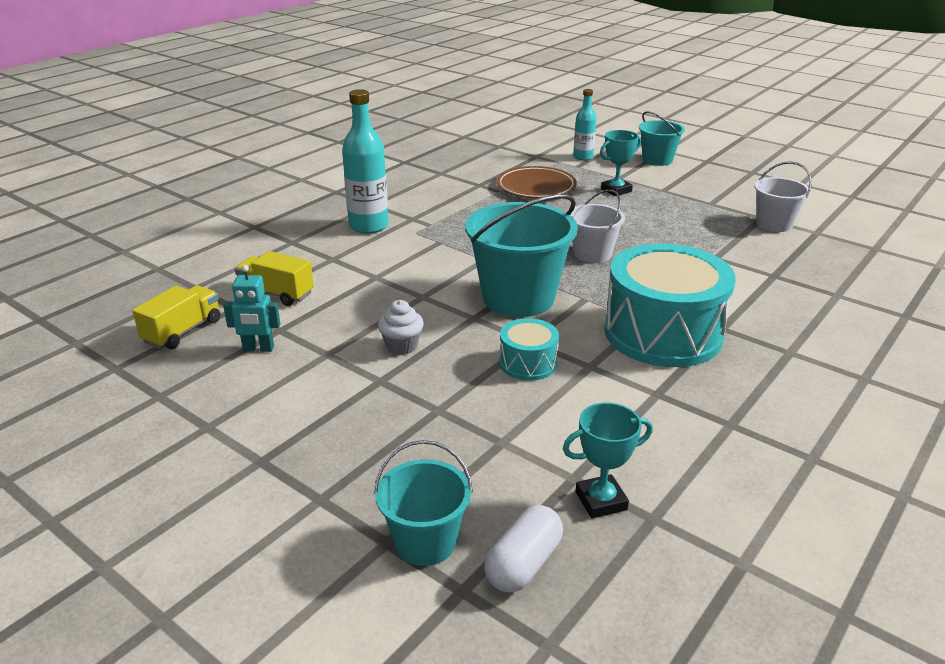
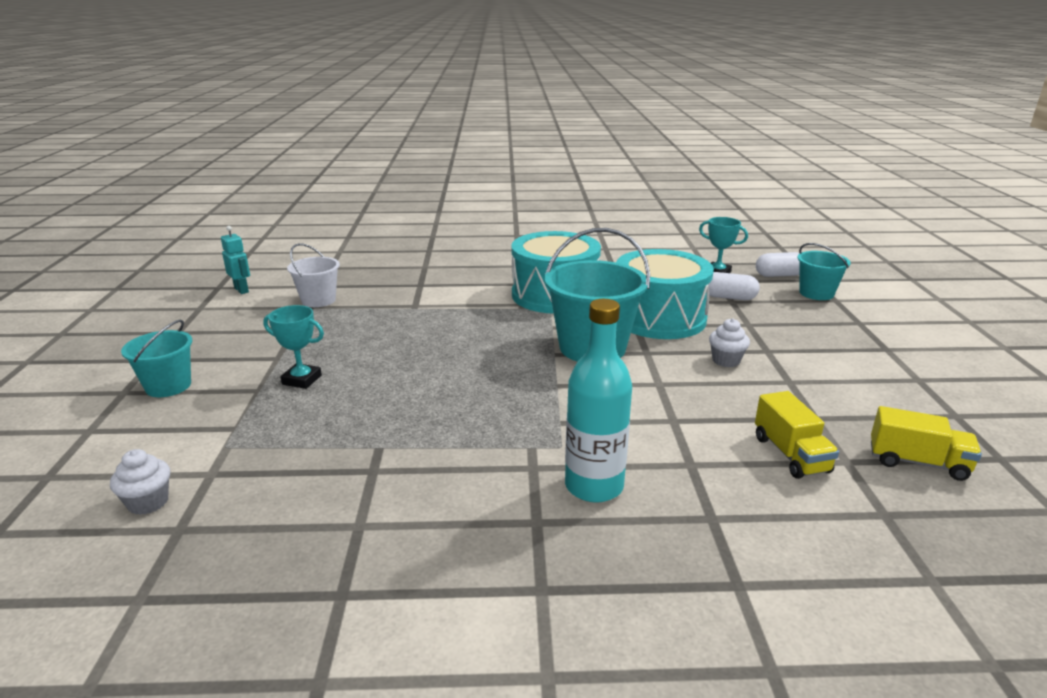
camera: 130 degrees left, 5 degrees down
(183, 331) = (917, 462): yellow truck -> yellow truck turned 150 degrees counterclockwise
(258, 349) = (846, 411): turquoise robot -> turquoise robot (242, 290)
(514, 448) = (728, 297): none -> white capsule
(528, 363) = (659, 318): turquoise drum -> turquoise drum, size x2.13
(530, 144) = (148, 502): none -> white cupcake
(536, 187) = (339, 428): brown plate -> none
(583, 157) = (192, 435): turquoise bottle -> none
(592, 254) = (475, 346): white bucket -> none

